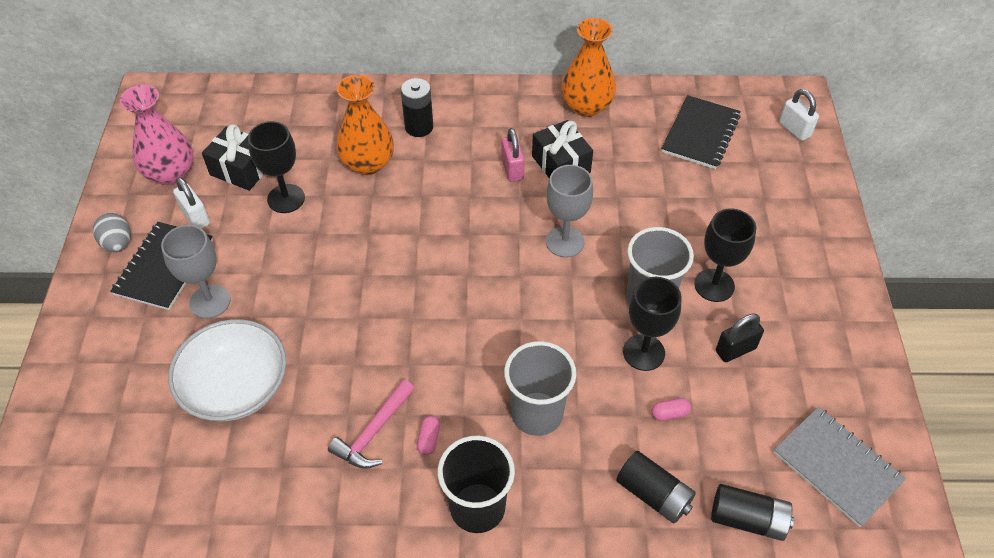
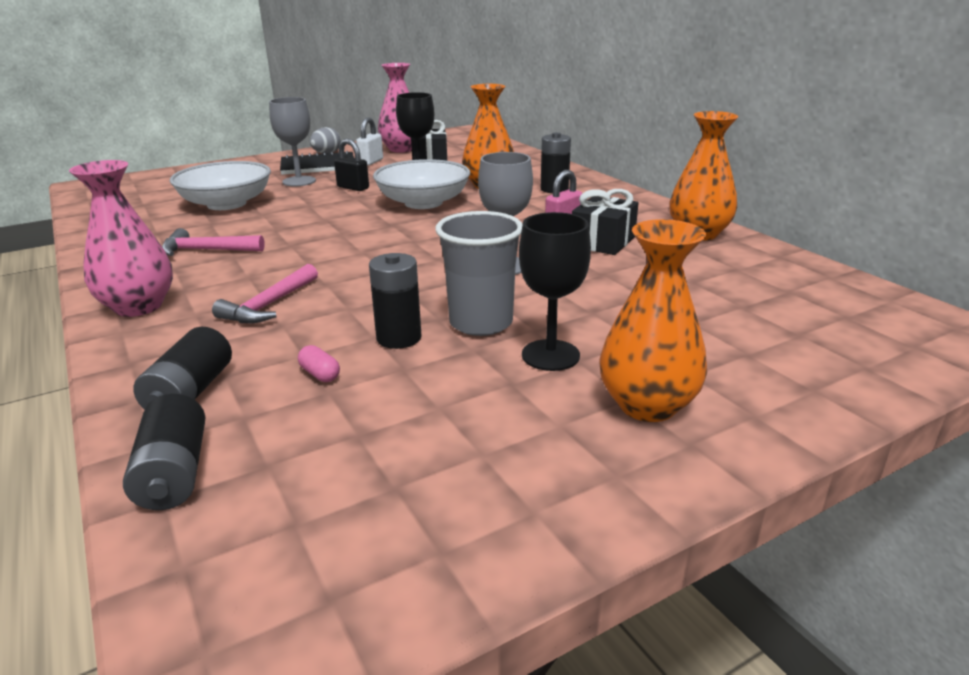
camera: 60 degrees right, 25 degrees down
(375, 229) = (423, 203): none -> white bowl
(429, 439) = (210, 270): pink capsule -> none
(477, 507) = (138, 306): black cup -> pink vase
(537, 414) = (269, 305): grey cup -> pink hammer
(643, 352) = (399, 338): black goblet -> black battery
(700, 134) = (775, 292): black notebook -> none
(735, 350) = (461, 394): black padlock -> black padlock (353, 188)
(791, 273) = (647, 405): none -> orange vase
(794, 129) = (910, 346): white padlock -> none
(837, 467) = (311, 540): grey notebook -> none

